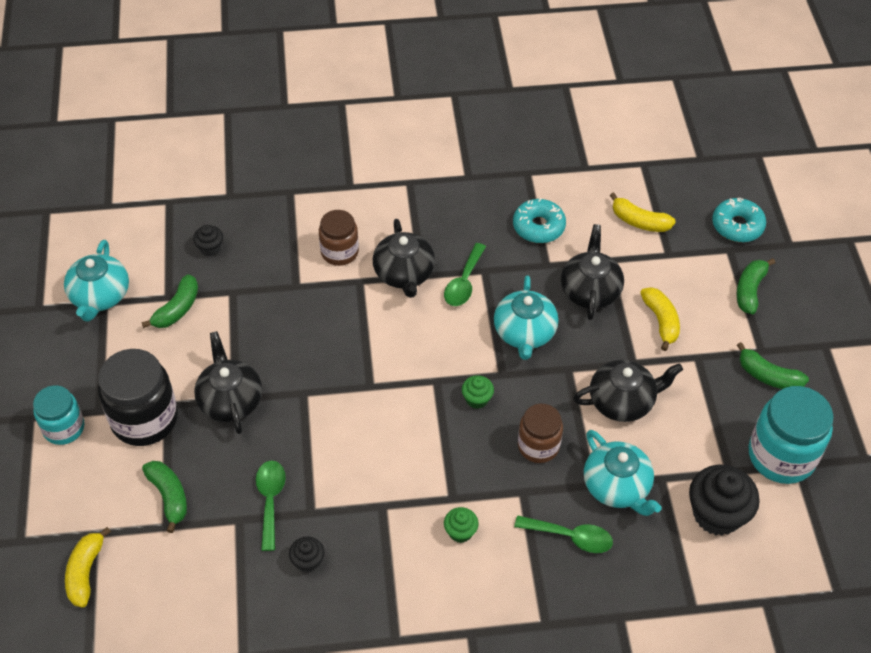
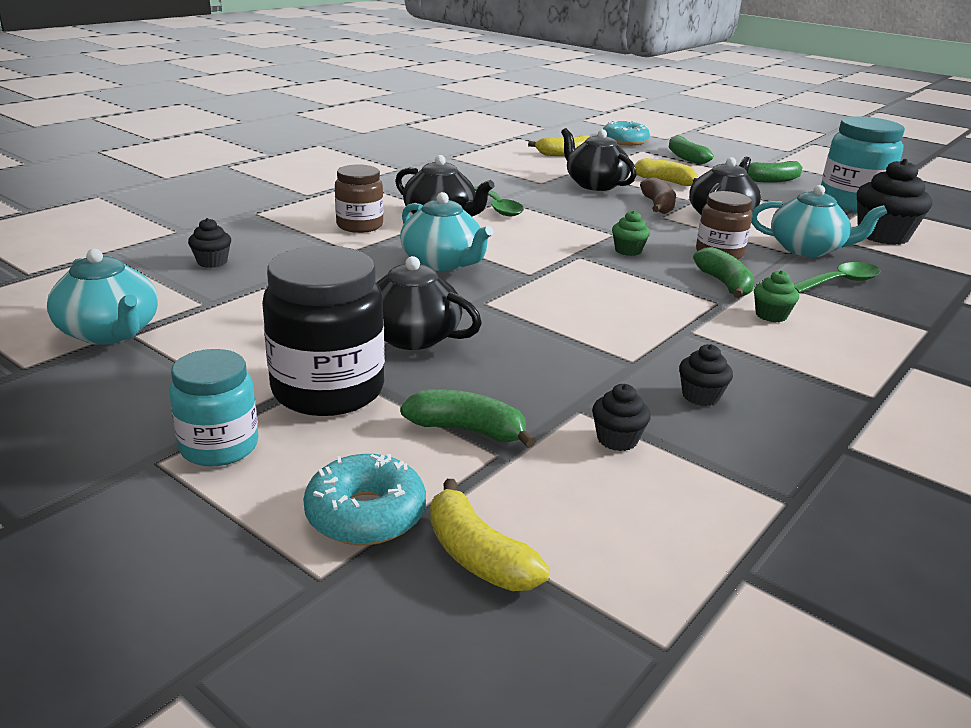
camera: 45 degrees left, 25 degrees down
(177, 309) = (236, 306): green banana -> green banana (724, 284)
(224, 556) = (617, 439): none -> black cupcake
(270, 500) = (582, 377): green spoon -> none
(524, 333) = (592, 213): turquoise teapot -> turquoise teapot (443, 262)
(538, 227) = (502, 173): turquoise donut -> turquoise donut (365, 514)
(594, 354) = (657, 205): none -> brown banana

